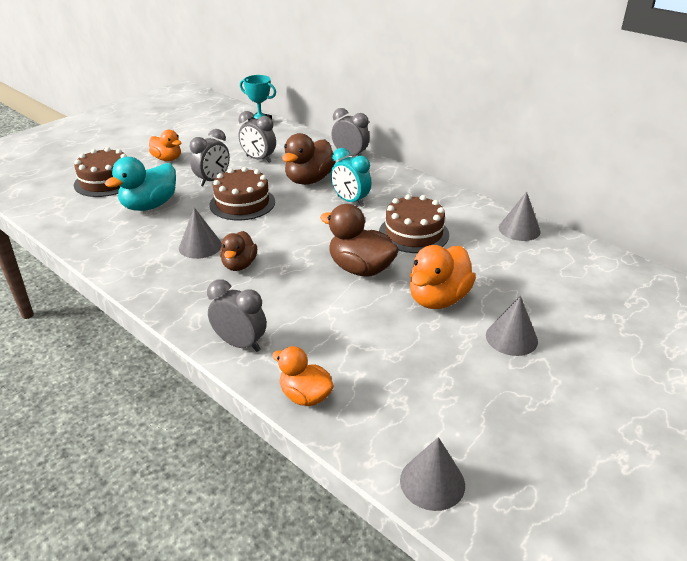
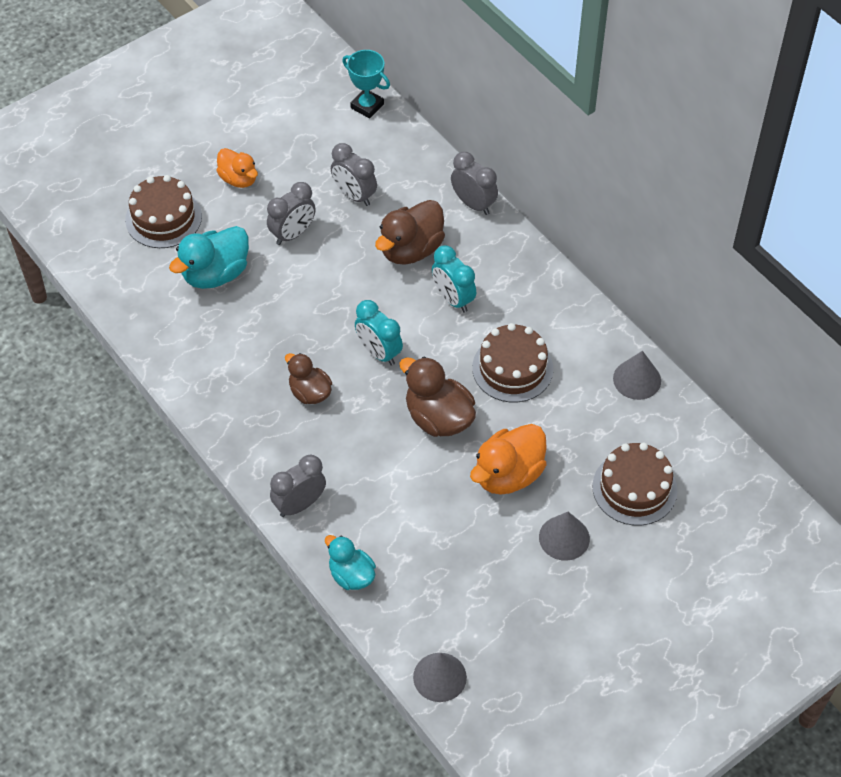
camera: 10 degrees right, 20 degrees up
(200, 246) = (270, 355): grey cone -> none
(239, 265) = (310, 392): brown duck -> brown duck turned 120 degrees clockwise
(240, 344) = (299, 504): grey clock -> grey clock turned 75 degrees counterclockwise
(242, 203) = (324, 284): brown cake -> brown cake (634, 488)
(296, 235) = (379, 352): none -> turquoise clock
(305, 396) = (351, 575): orange duck -> turquoise duck

